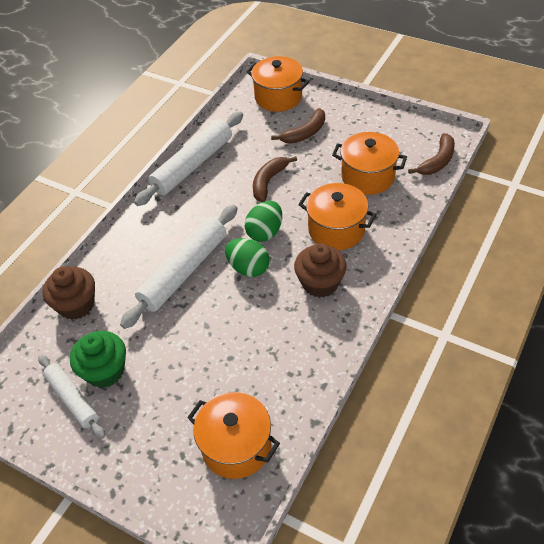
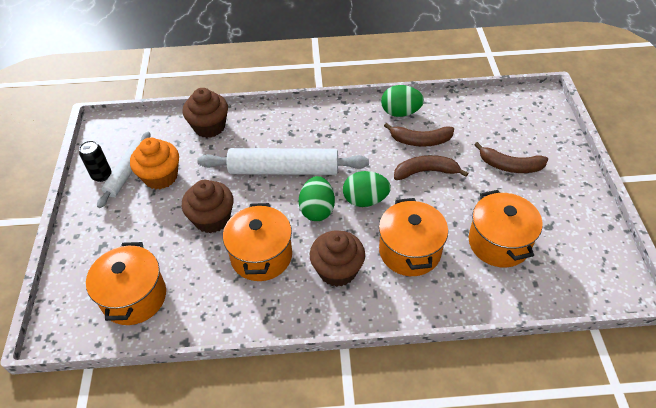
camera: 55 degrees right, 0 degrees up
(55, 424) = (102, 175): none -> black can
(105, 371) = (160, 177): green cupcake -> orange cupcake
(192, 165) = (400, 112): white rolling pin -> green egg
(195, 348) = (212, 219): none -> brown cupcake
(278, 97) = (536, 123): orange pot -> orange pot (261, 256)
(437, 161) = (576, 293): brown banana -> brown banana (420, 140)

